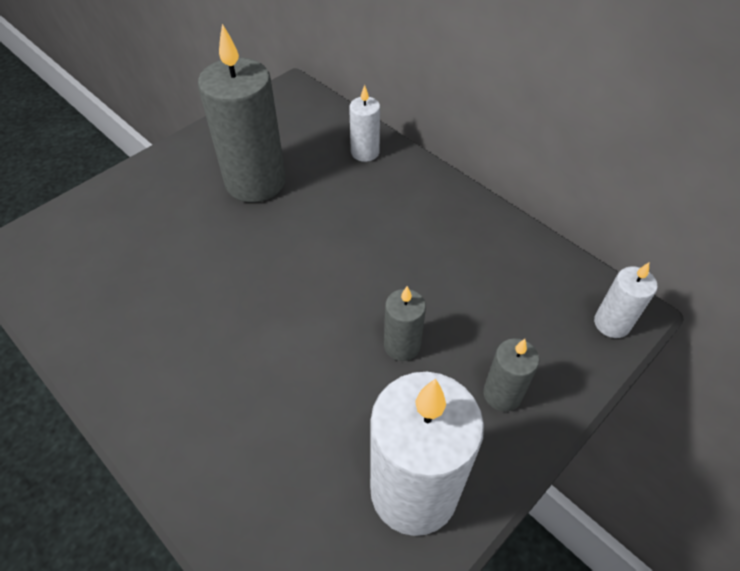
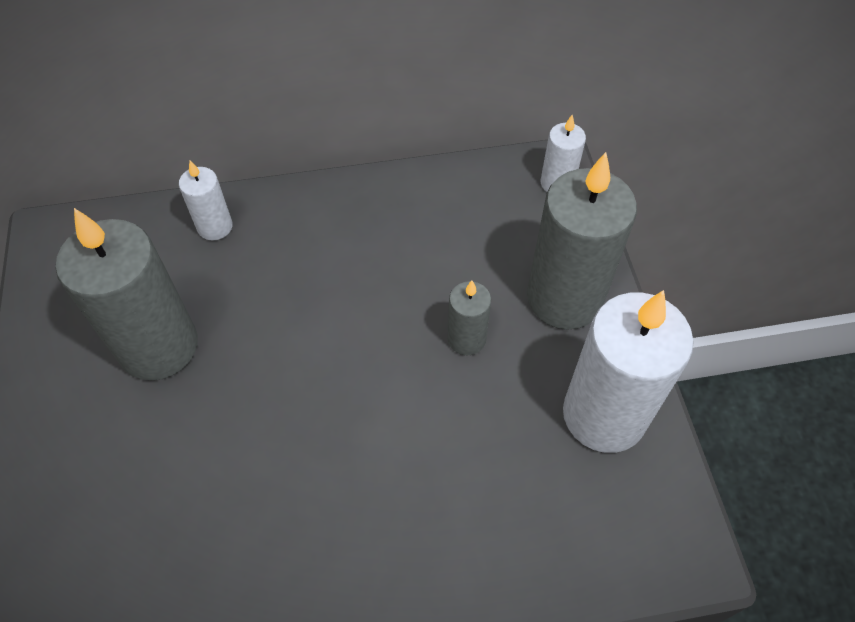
camera: 55 degrees left, 5 degrees up
(502, 394) = (564, 298): grey candle -> grey candle, size x2.03

